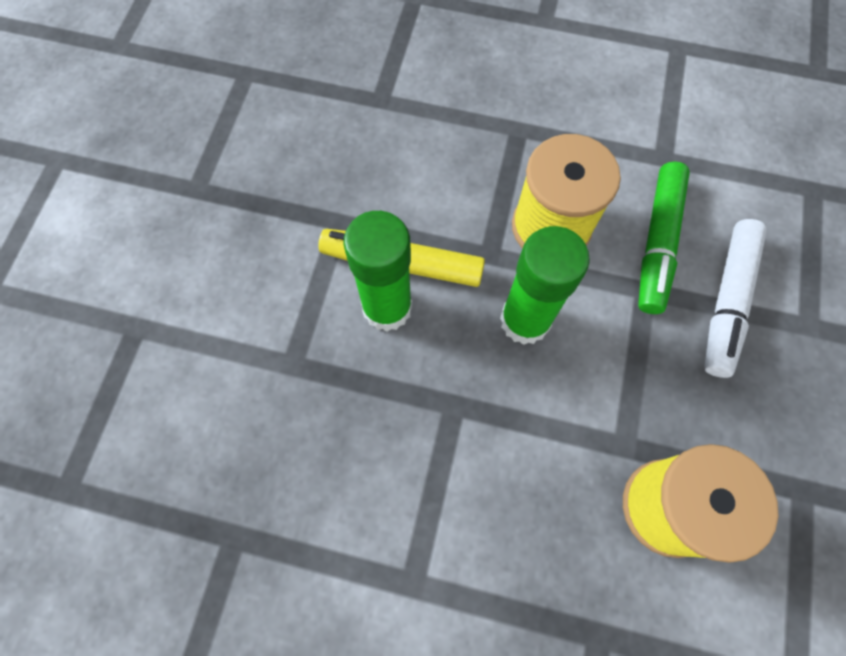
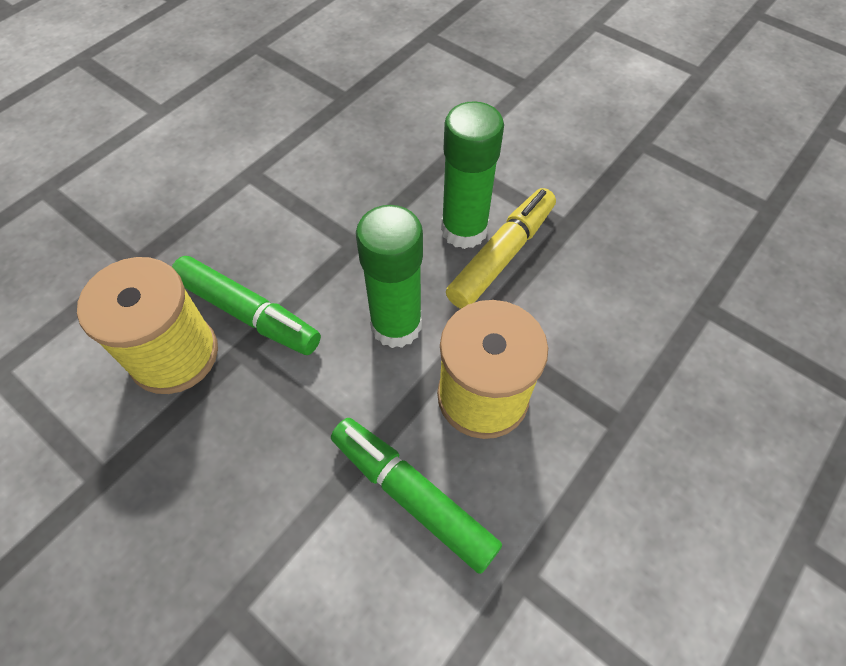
camera: 115 degrees right, 10 degrees down
(587, 463) = (248, 313): none -> green marker
(727, 302) = (308, 530): white marker -> none

